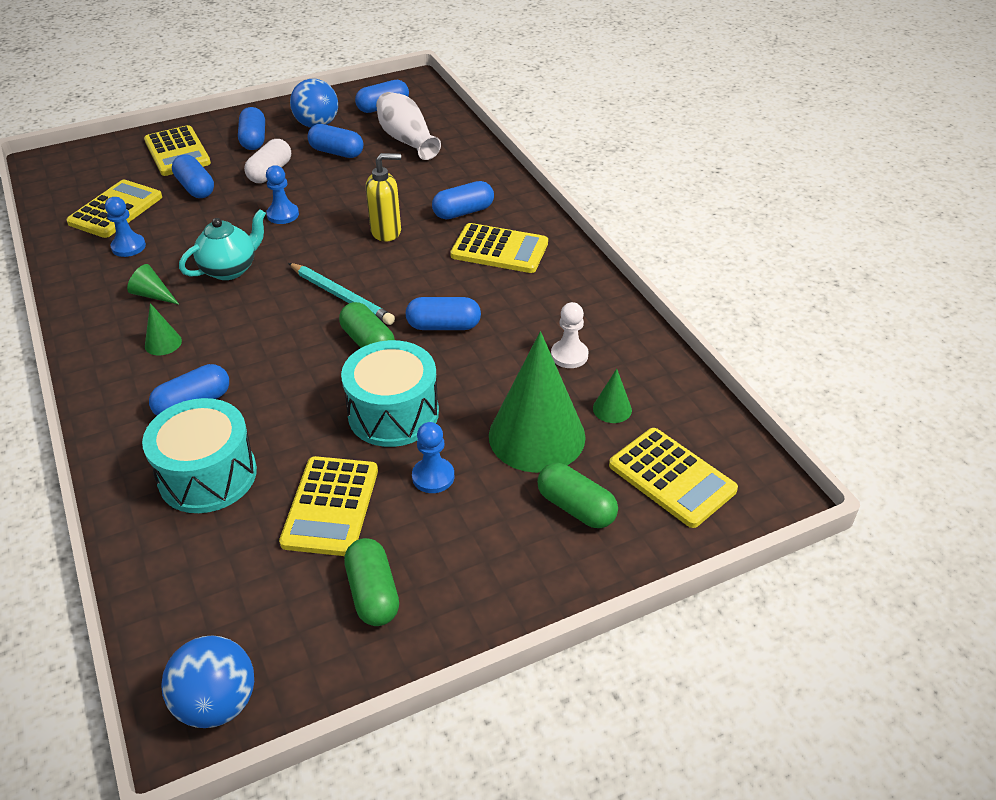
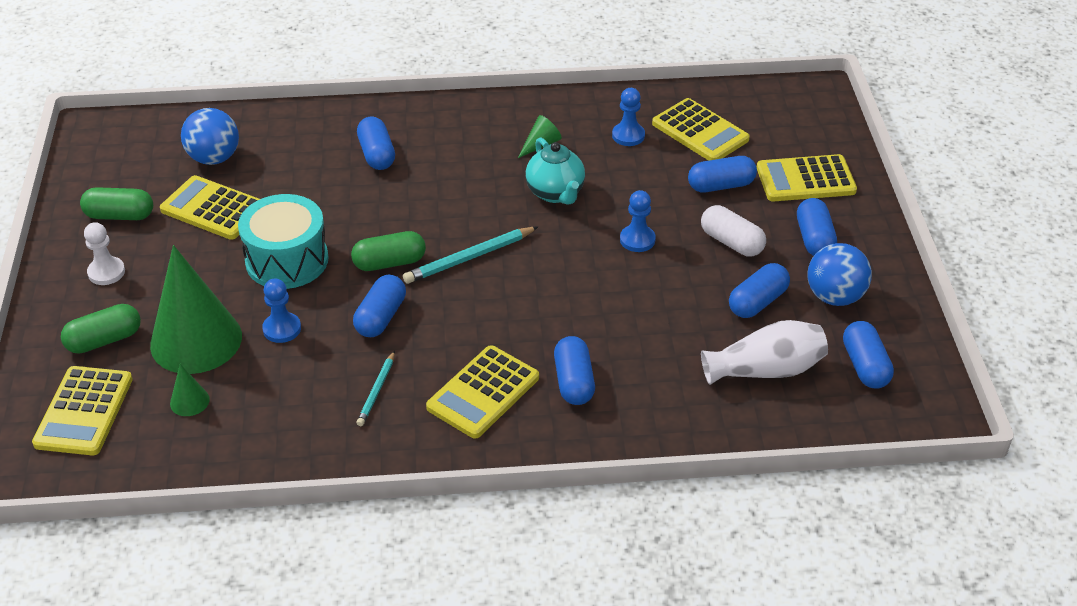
camera: 110 degrees right, 0 degrees up
(163, 343) = (466, 145): green cone -> none
(207, 475) = (292, 154): turquoise drum -> none
(217, 703) = (98, 140): blue ball -> blue ball (214, 158)
(253, 140) = (814, 239): blue capsule -> blue capsule turned 75 degrees clockwise
(386, 232) = (565, 310): yellow soap dispenser -> none
(433, 477) = (200, 267): blue pawn -> blue pawn (282, 329)
(531, 302) = (376, 391): none -> turquoise pencil
(569, 355) = (279, 395): white pawn -> white pawn (106, 272)
(672, 478) = (84, 411): yellow calculator -> yellow calculator turned 60 degrees counterclockwise

